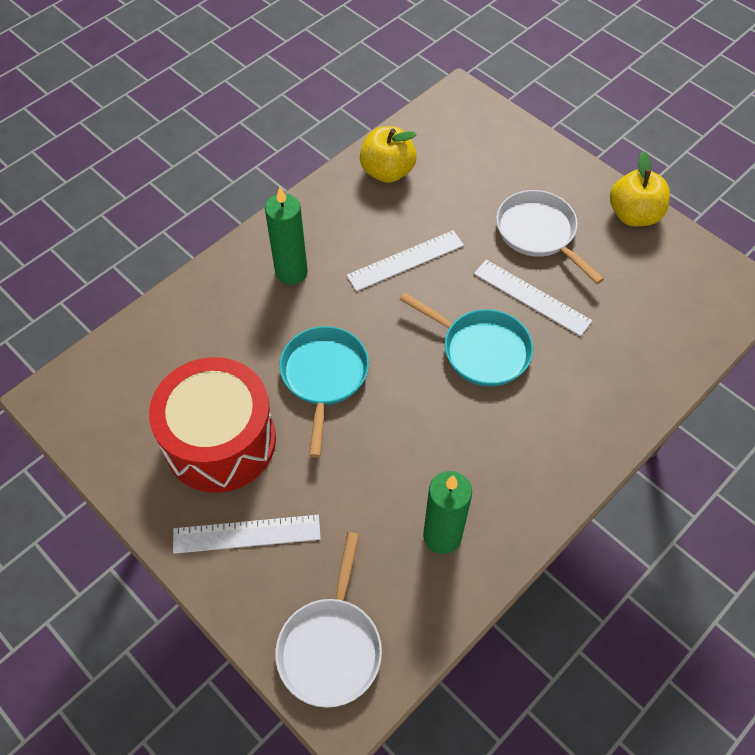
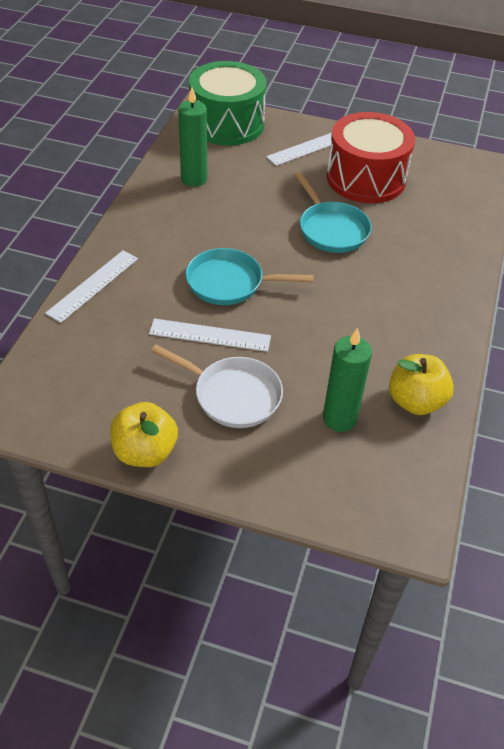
camera: 150 degrees right, 10 degrees down
(291, 272) = (417, 284): green candle -> green candle (339, 418)
(331, 646) = (227, 124): white pan -> green drum
(405, 260) = (335, 326): white ruler -> white ruler (93, 285)

